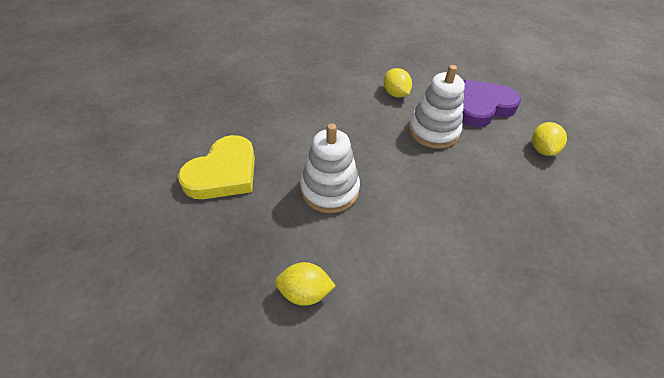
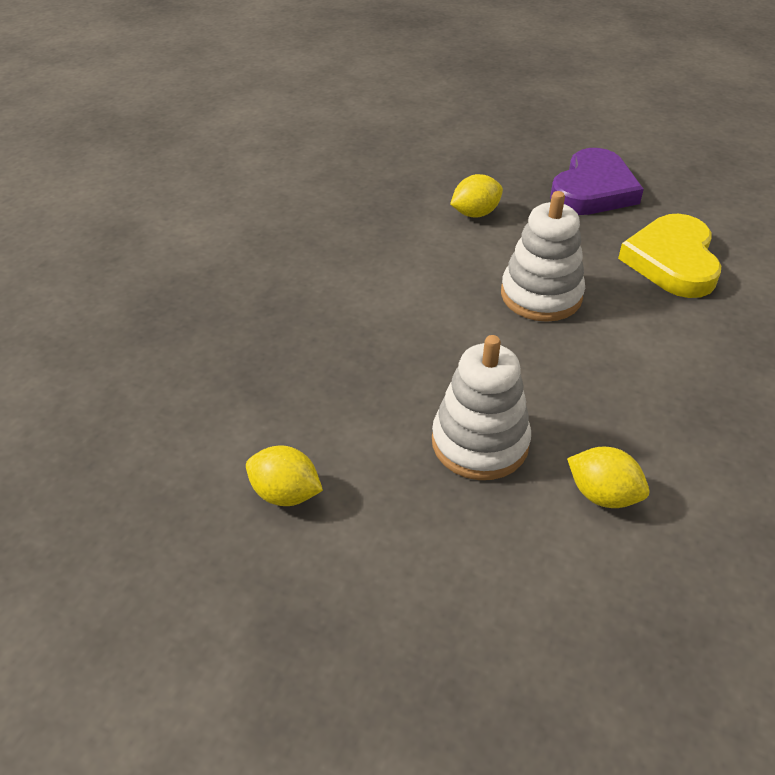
camera: 150 degrees right, 5 degrees down
(482, 107) = (427, 547): purple heart -> purple heart (593, 190)
(542, 149) = (285, 494): yellow lemon -> yellow lemon turned 45 degrees counterclockwise

